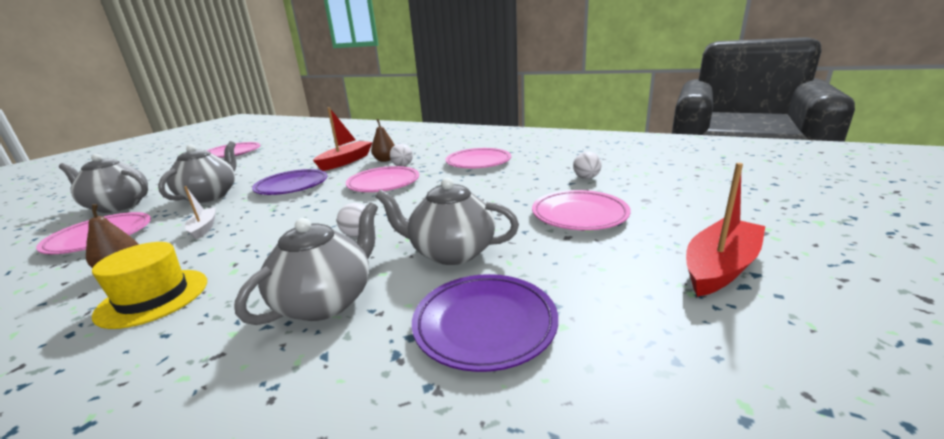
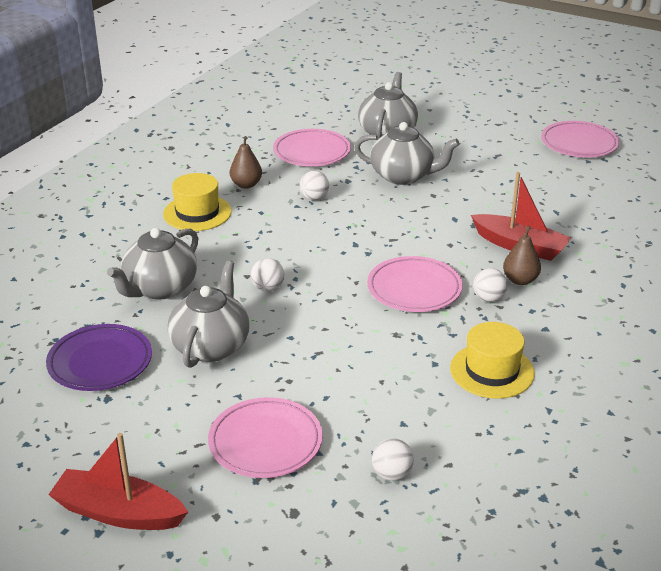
camera: 90 degrees right, 10 degrees up
(204, 228) = (314, 198): white boat -> white ball
(292, 186) = (422, 222): purple plate -> none
(326, 301) = (160, 288): grey teapot -> grey teapot turned 90 degrees clockwise
(478, 162) = (492, 371): pink plate -> yellow hat
(720, 267) = (118, 513): red boat -> red boat turned 150 degrees clockwise

